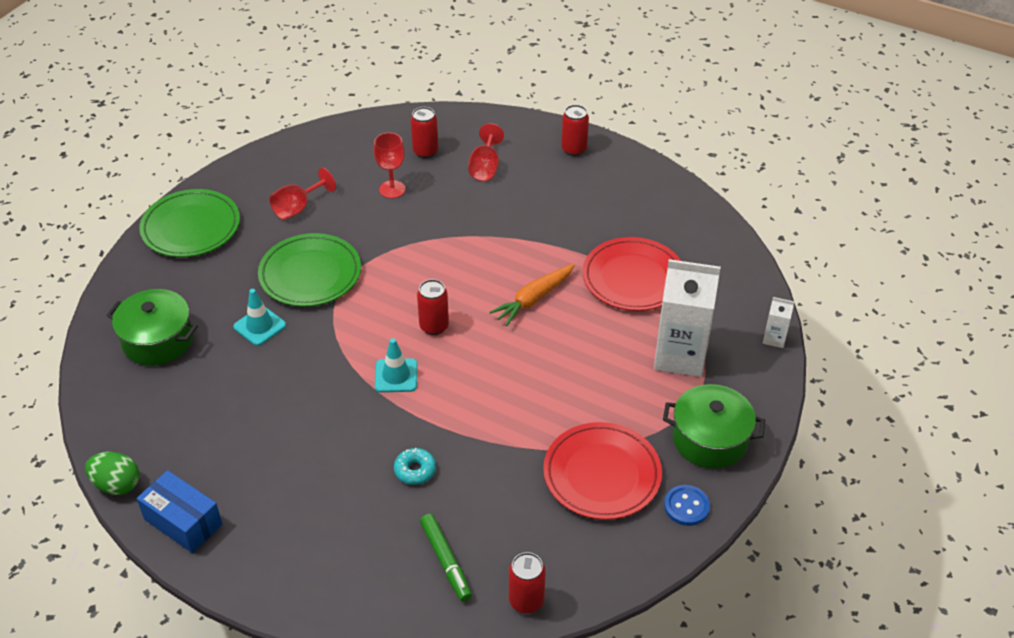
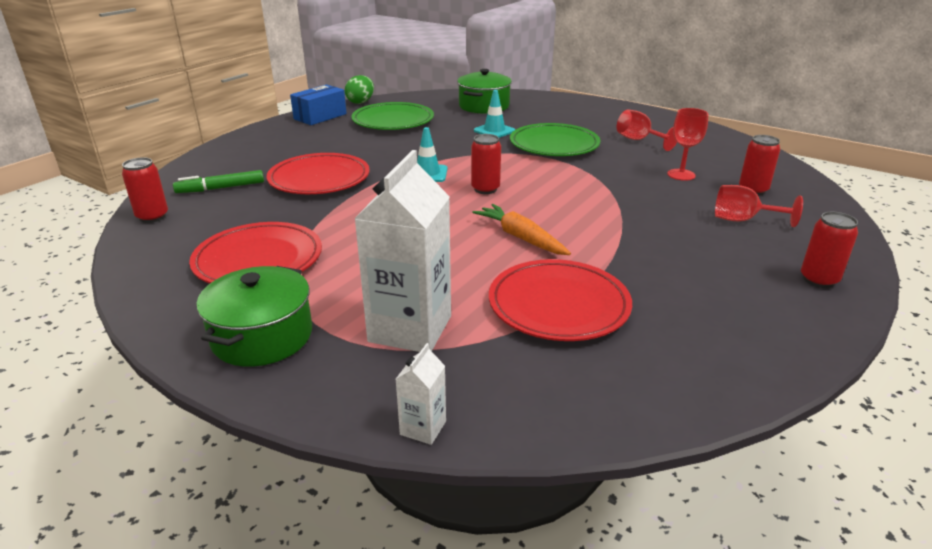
camera: 95 degrees right, 15 degrees down
(191, 227) = (604, 110): green plate -> green plate (393, 121)
(415, 470) = (319, 179): turquoise donut -> red plate
(686, 506) = (179, 308): blue button -> none

